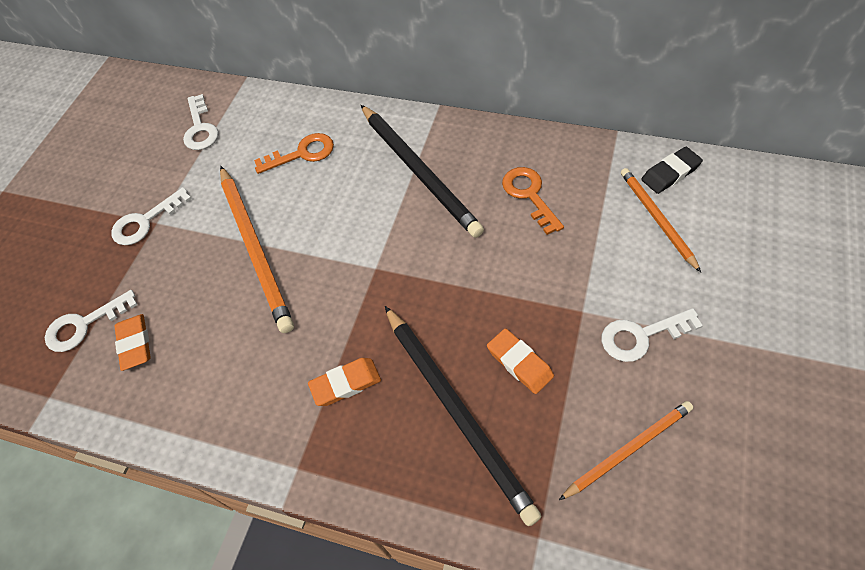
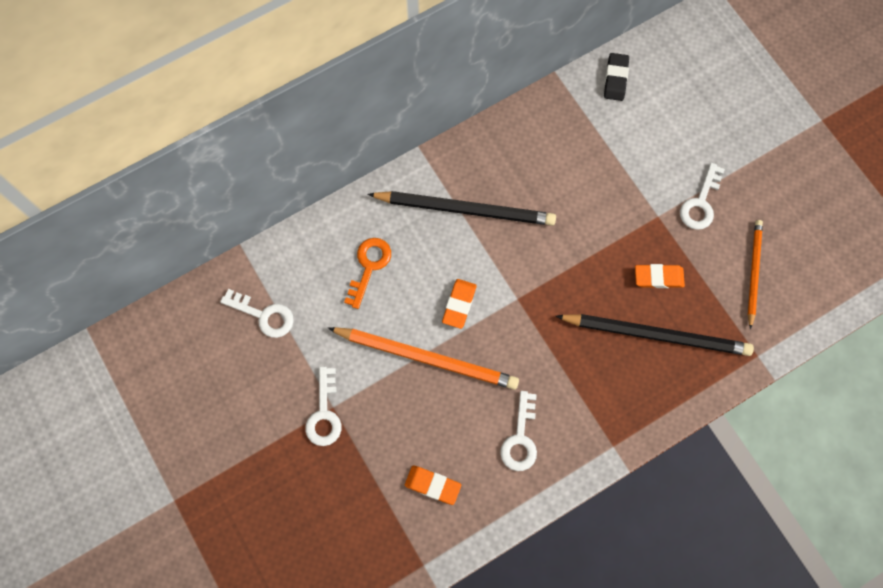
camera: 55 degrees left, 15 degrees up
(84, 325) = (383, 509): white key -> white key (520, 438)
(345, 384) = (584, 379): orange eraser -> orange eraser (459, 304)
(529, 195) = (552, 166): orange key -> none
(656, 219) = (638, 119): orange pencil -> none

